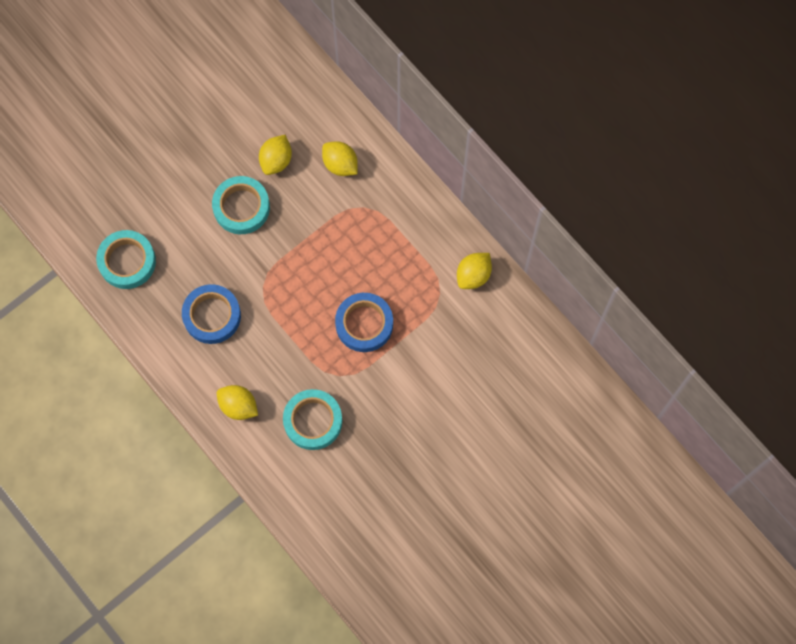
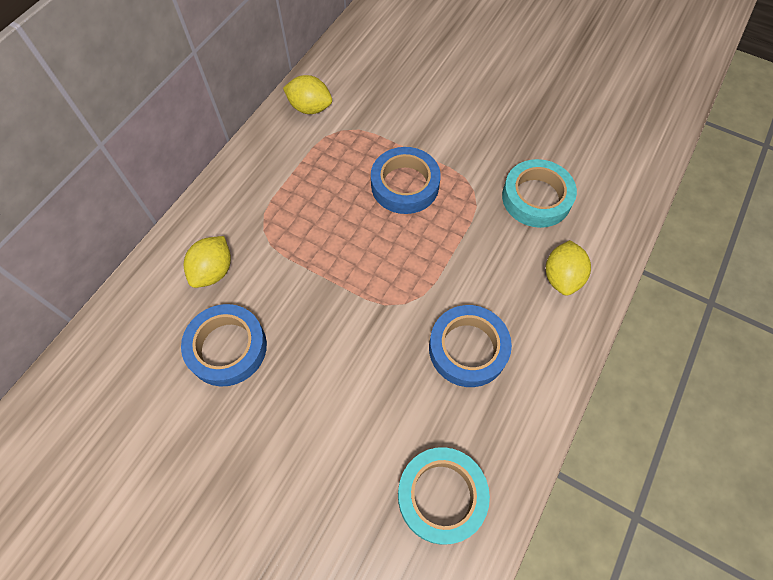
camera: 110 degrees left, 10 degrees down
(241, 207) = (307, 367): turquoise tape -> none
(276, 160) = (227, 348): yellow lemon -> blue tape

